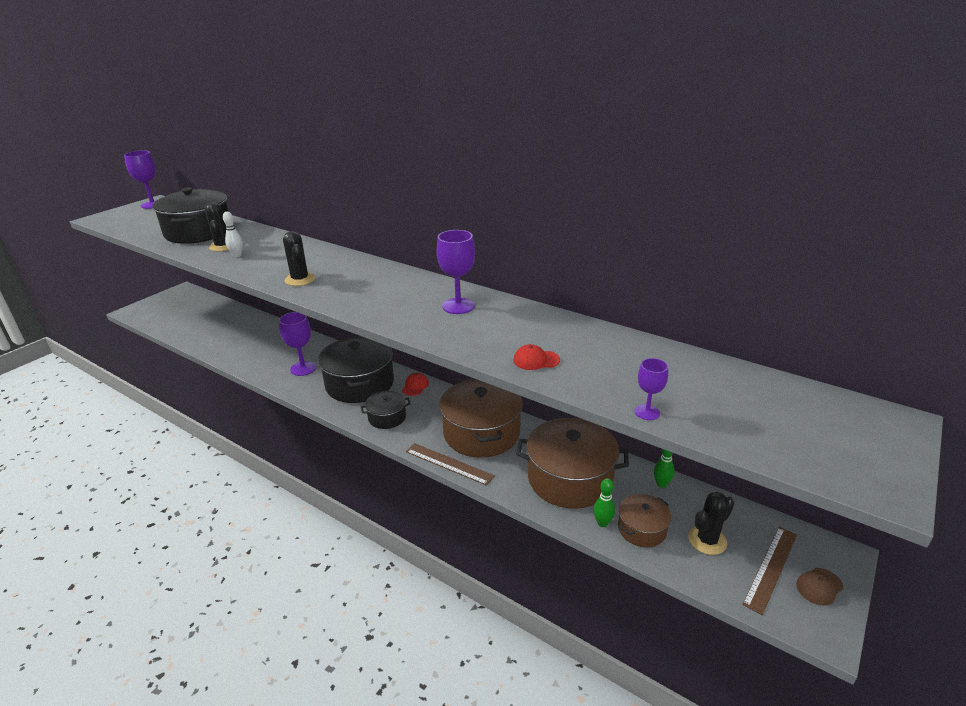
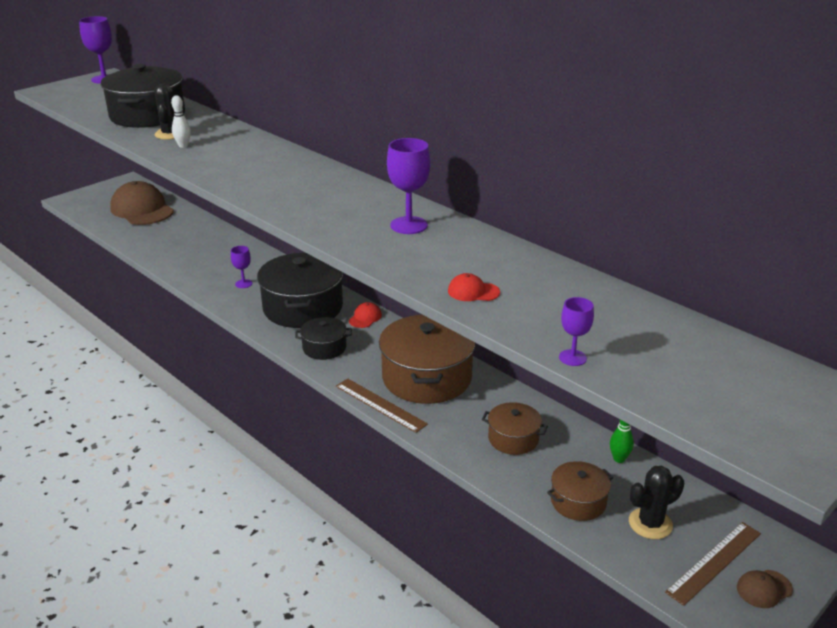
camera: 10 degrees right, 0 degrees up
(200, 313) = (142, 210): none -> brown cap
(300, 279) = (244, 179): black cactus -> none
(303, 368) = (243, 284): purple goblet -> purple goblet, size x0.58
(570, 478) = (513, 438): brown pot -> brown pot, size x0.51
(602, 523) = (535, 489): green bowling pin -> none

